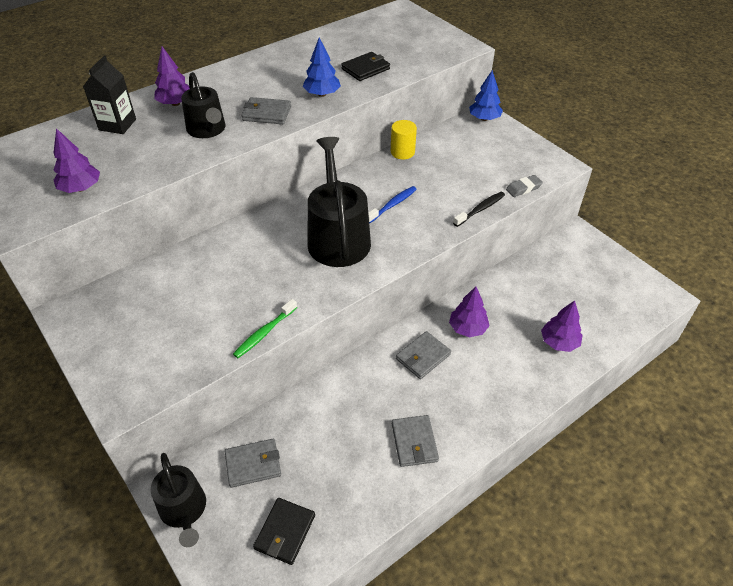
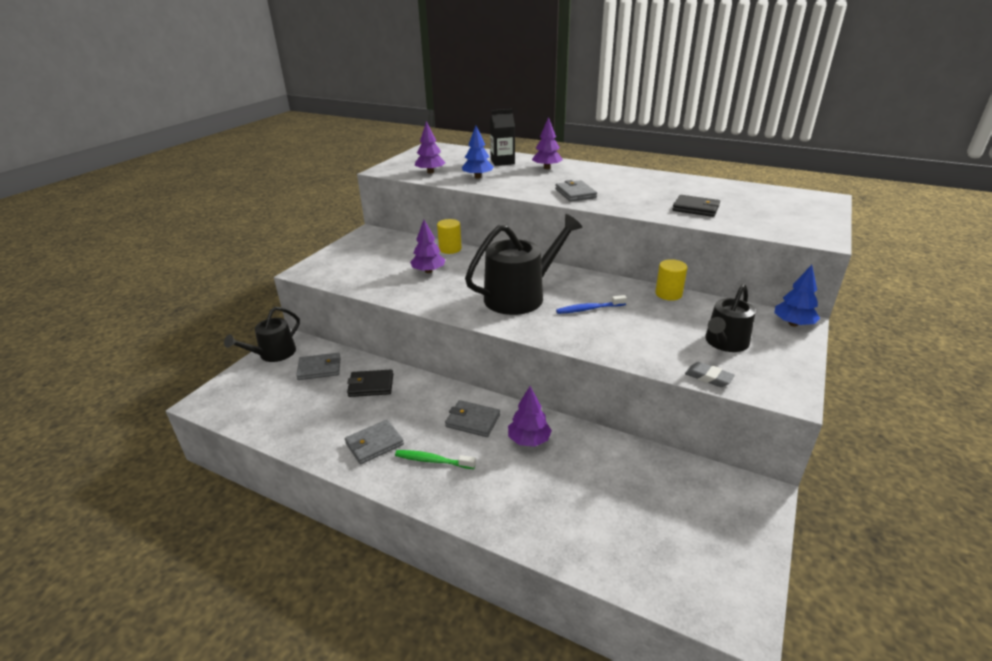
camera: 65 degrees right, 15 degrees down
(190, 253) = (450, 249): none -> yellow cylinder
(207, 130) = (530, 183): black watering can -> black watering can (725, 342)
(253, 464) = (319, 368): grey wallet -> grey wallet turned 60 degrees counterclockwise
(264, 333) = (393, 297): green toothbrush -> green toothbrush (432, 460)
(285, 532) = (267, 402): black wallet -> black wallet (371, 385)
(322, 94) = (630, 203): blue tree -> blue tree (477, 177)
(392, 205) = (589, 309): blue toothbrush -> blue toothbrush turned 150 degrees clockwise
(480, 209) = (639, 358): black toothbrush -> none
(559, 342) = (563, 518): purple tree -> purple tree (428, 271)

